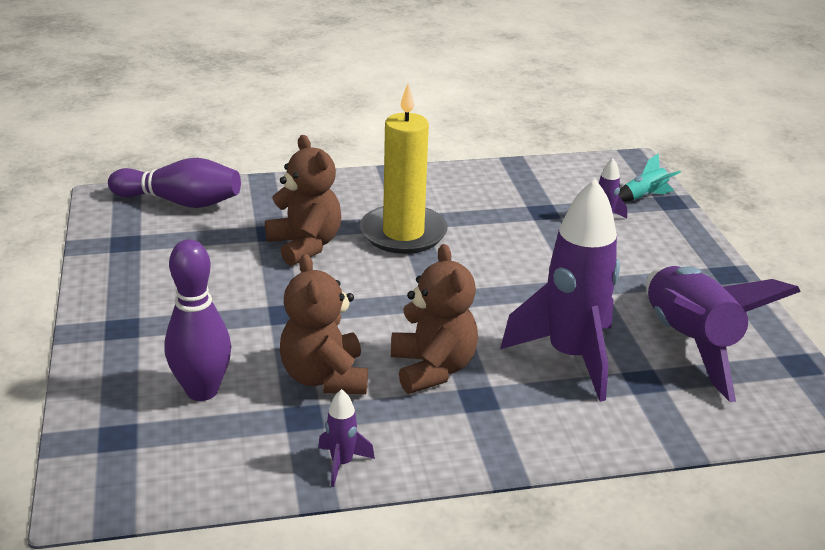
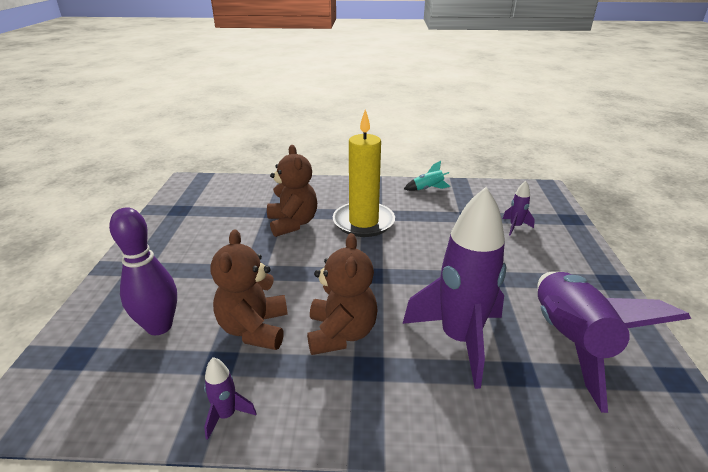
camera: 15 degrees right, 0 degrees up
(180, 202) = (229, 187): purple bowling pin -> none
(644, 197) = (550, 213): turquoise rocket -> turquoise rocket (428, 189)

